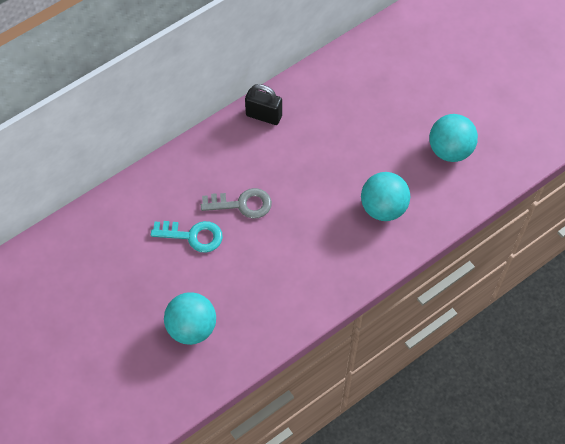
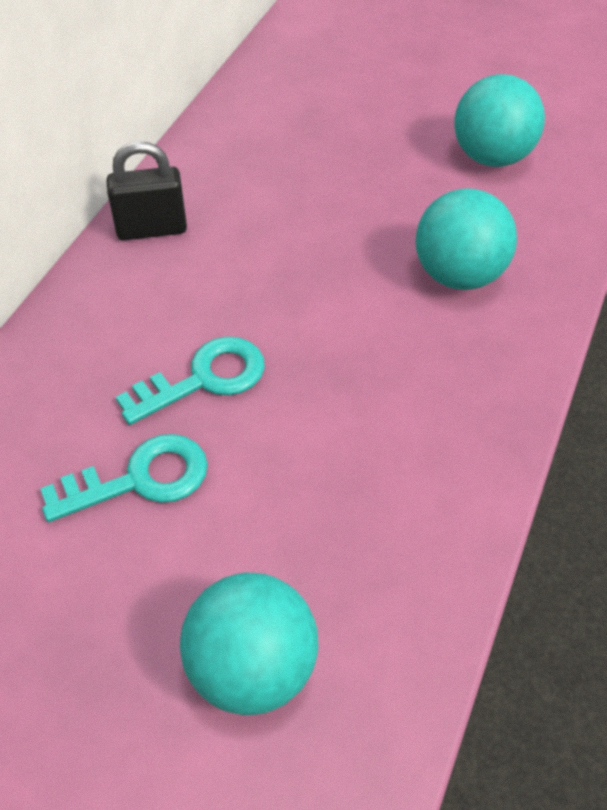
camera: 30 degrees left, 10 degrees down
(242, 204) = (204, 379): grey key -> turquoise key

